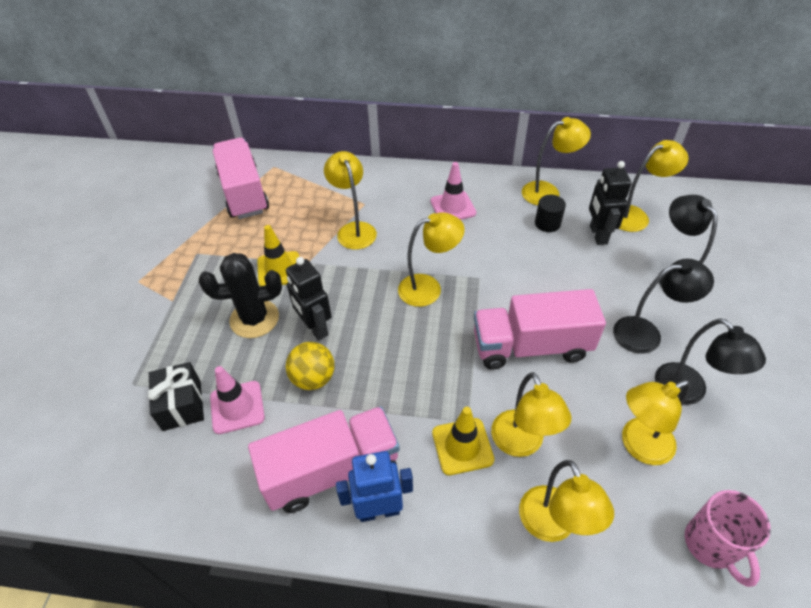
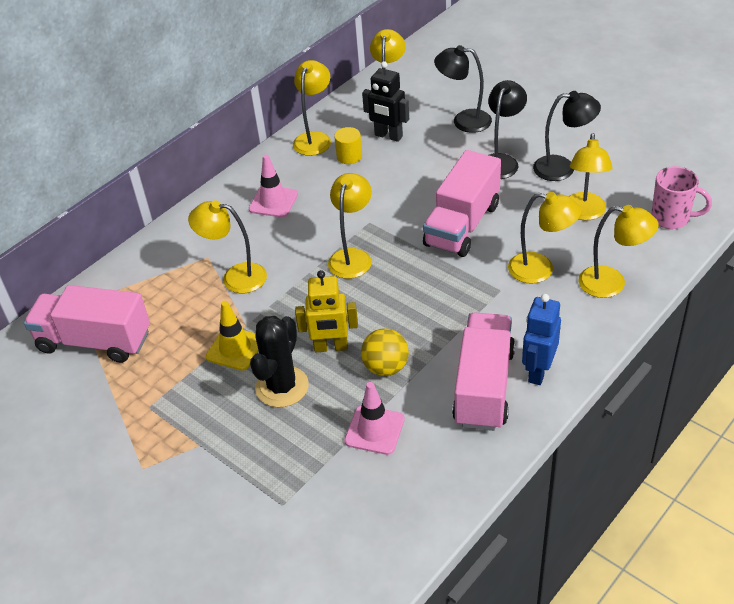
camera: 55 degrees left, 5 degrees down
(182, 405) = (340, 470): black gift -> none
(315, 328) = (331, 347): black robot -> yellow robot
(462, 446) = (519, 302): yellow traffic cone -> none
(547, 223) = (349, 156): black cylinder -> yellow cylinder

